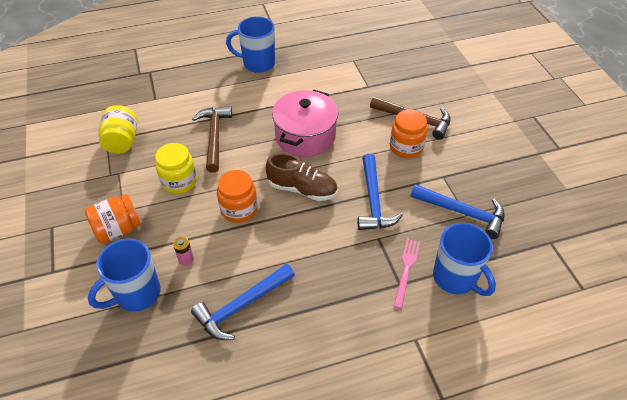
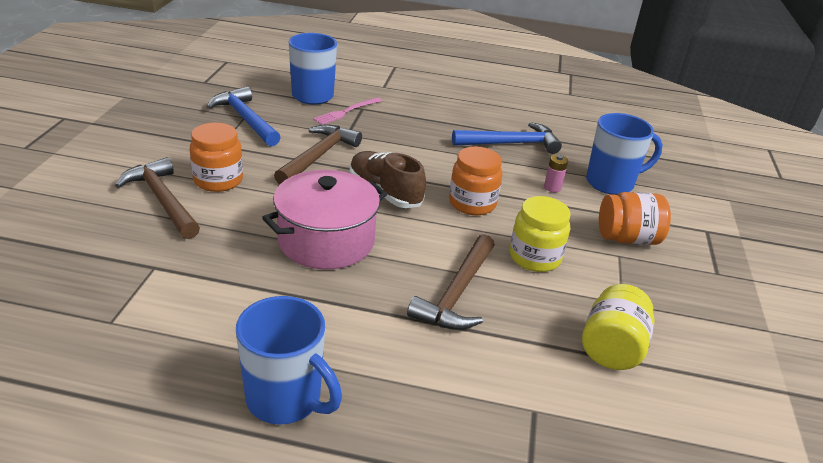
camera: 155 degrees left, 15 degrees down
(373, 200) = (318, 156): blue hammer -> brown hammer

